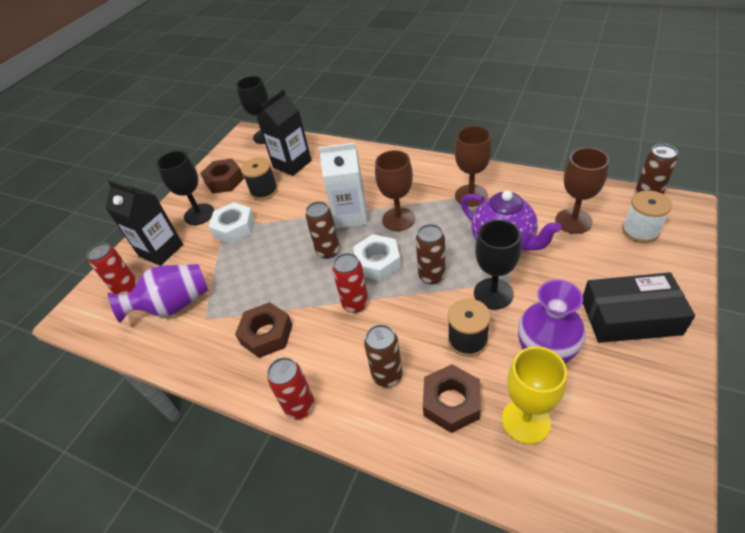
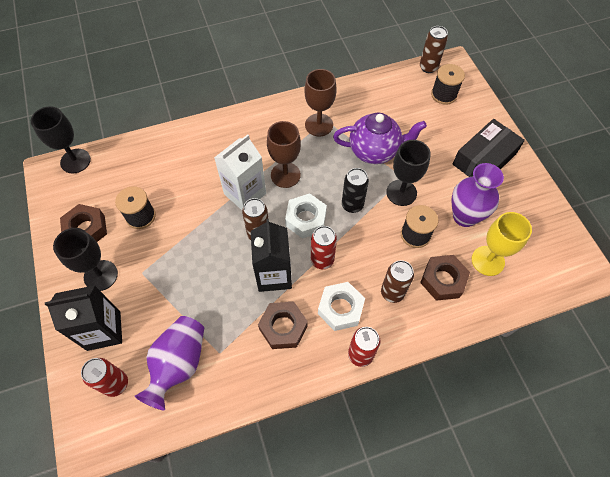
camera: 50 degrees left, 15 degrees up
(234, 228) = (153, 265): white nut -> white nut (340, 308)
(292, 164) = (138, 176): black carton -> black carton (274, 275)
(431, 276) = (352, 205): brown can -> black can
(573, 221) = (401, 109): brown goblet -> none
(640, 230) = (444, 94): white spool -> black spool

